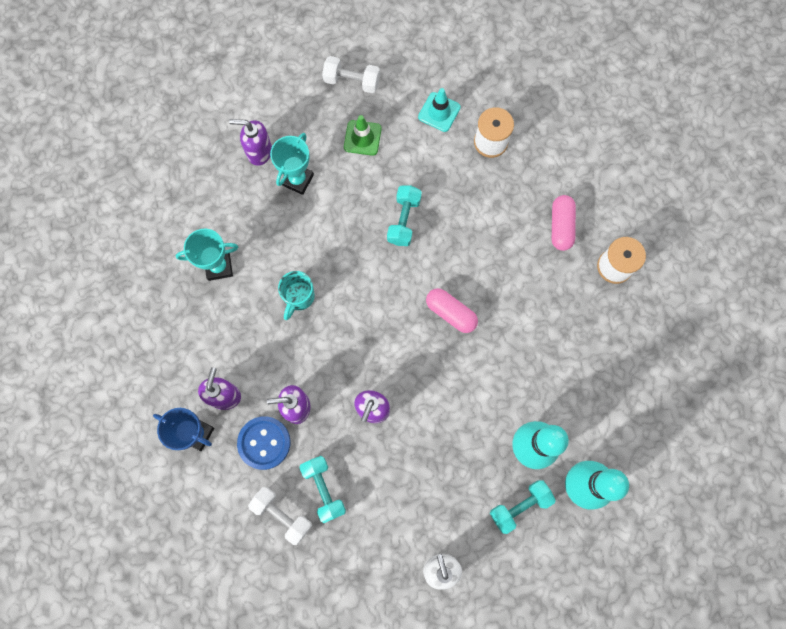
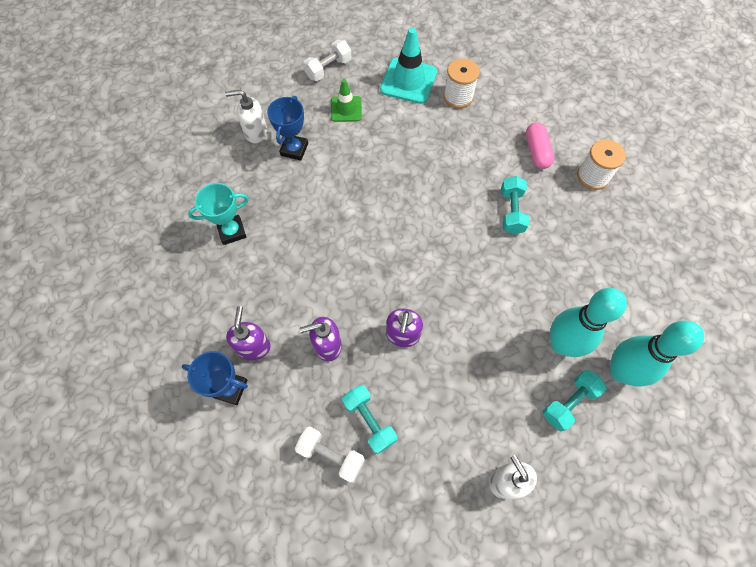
camera: 10 degrees left, 10 degrees down
(259, 152) = (255, 132): purple soap dispenser -> white soap dispenser
(264, 443) = (300, 386): blue button -> none
(297, 180) = (294, 149): turquoise trophy -> blue trophy
(299, 297) = (312, 246): turquoise mug -> none
(352, 81) = (328, 69): white dumbbell -> white dumbbell turned 45 degrees counterclockwise
(404, 220) = (396, 167): turquoise dumbbell -> turquoise dumbbell (511, 211)
(439, 112) = (408, 81): turquoise traffic cone -> turquoise traffic cone, size x1.63
(451, 313) = (457, 237): pink capsule -> none

